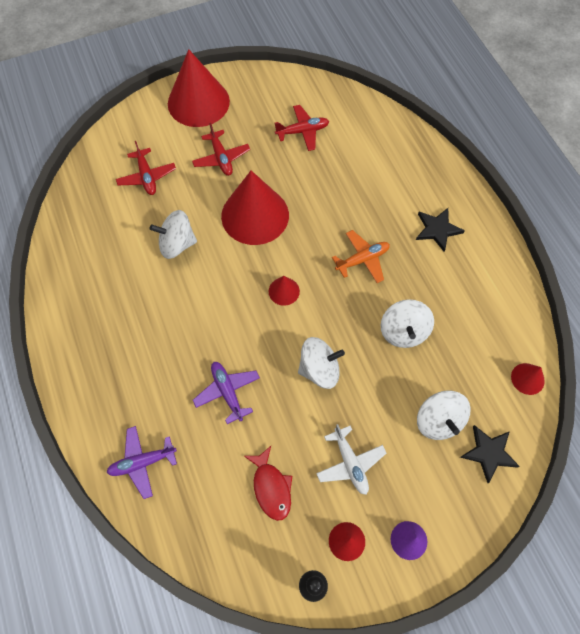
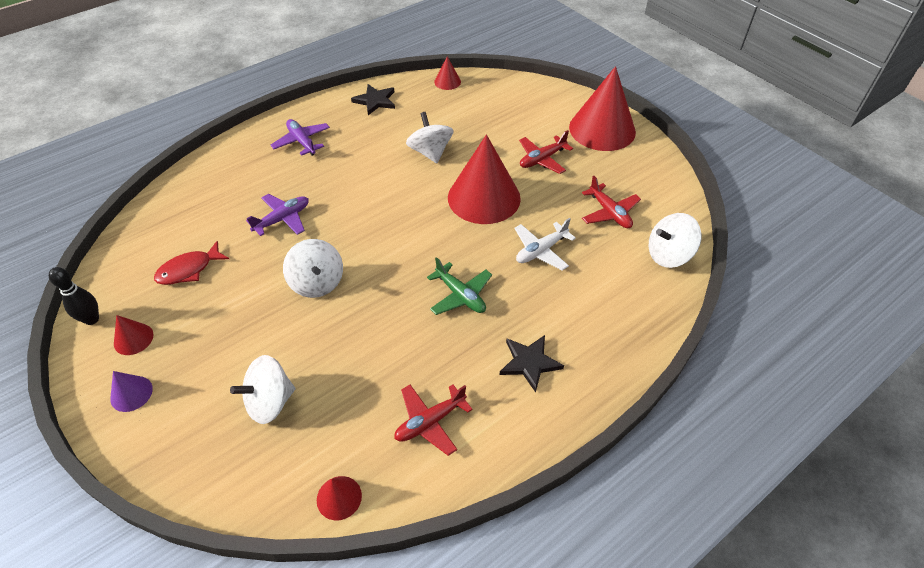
camera: 75 degrees right, 15 degrees down
(142, 462) = (210, 181): purple plane -> purple plane (302, 142)
(147, 176) = (497, 117): red plane -> red plane (430, 422)
(284, 291) = (401, 237): red cone -> red cone (447, 82)
(350, 463) = (215, 327): white plane -> white plane (541, 251)
(362, 260) = (460, 295): orange plane -> green plane
(403, 331) = (377, 349): white spinning top -> white spinning top (668, 255)
(488, 453) = (233, 462): black star -> black star (375, 101)

